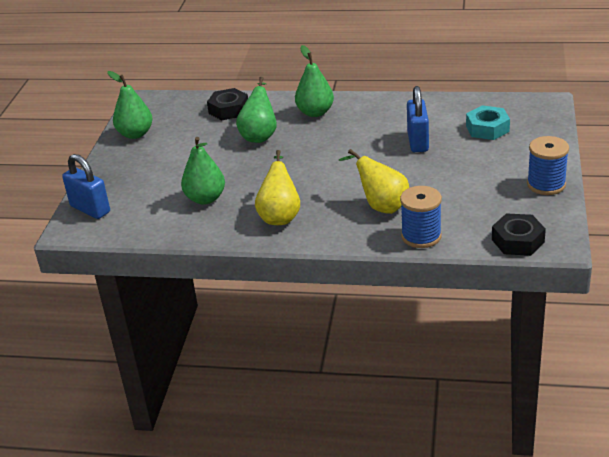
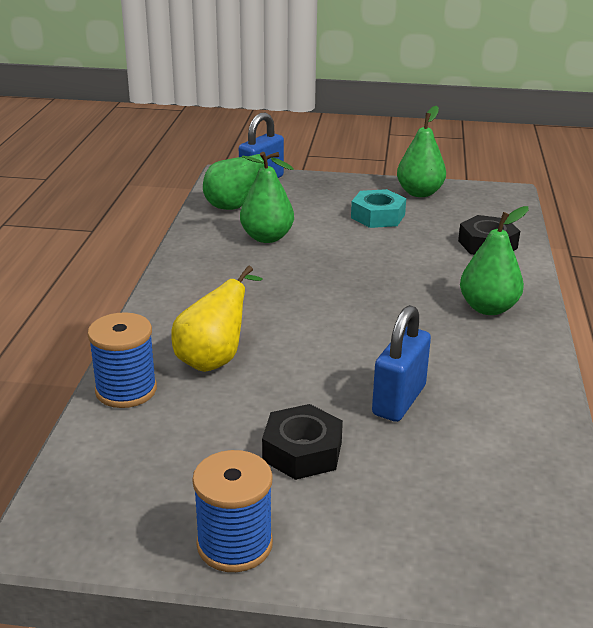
camera: 85 degrees right, 5 degrees down
(259, 135) = (417, 267): green pear -> green pear (237, 208)
(280, 216) = (215, 283): yellow pear -> none
(417, 142) = (399, 400): blue padlock -> blue padlock turned 60 degrees counterclockwise
(487, 128) = (448, 486): turquoise nut -> turquoise nut (378, 216)
(518, 241) = (73, 487): black nut -> black nut (302, 451)

